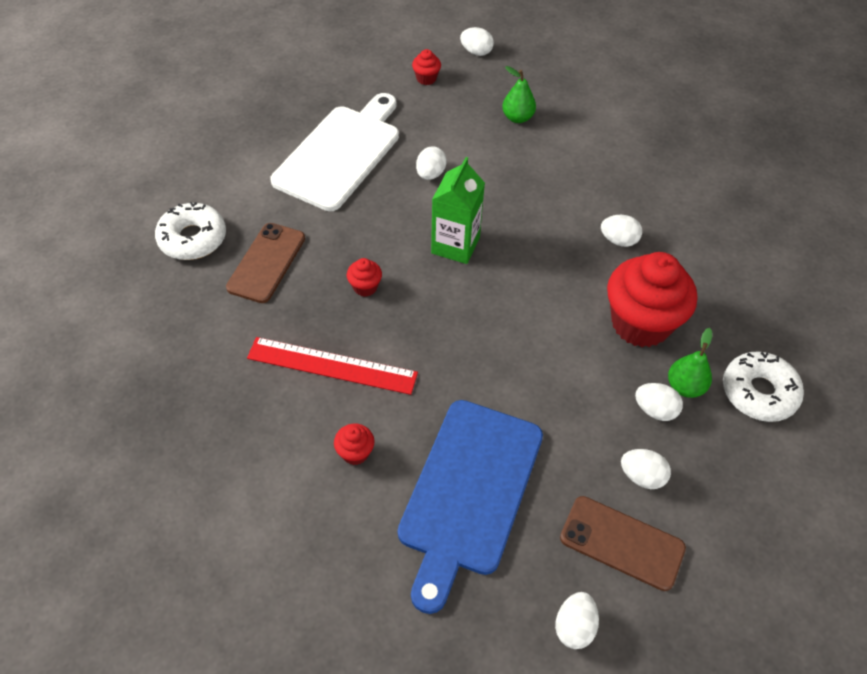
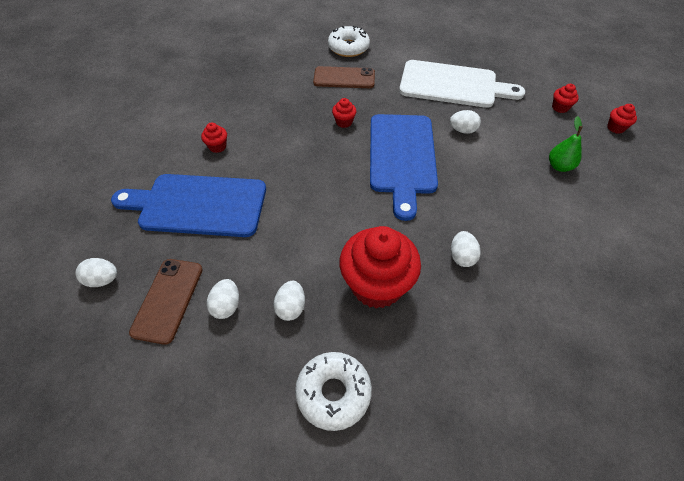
camera: 75 degrees right, 0 degrees up
(332, 365) = (277, 122): red ruler -> none
(455, 245) = (402, 157): green carton -> blue cutting board
(476, 52) = (615, 128): white egg -> red cupcake
(685, 386) = (321, 328): green pear -> none

